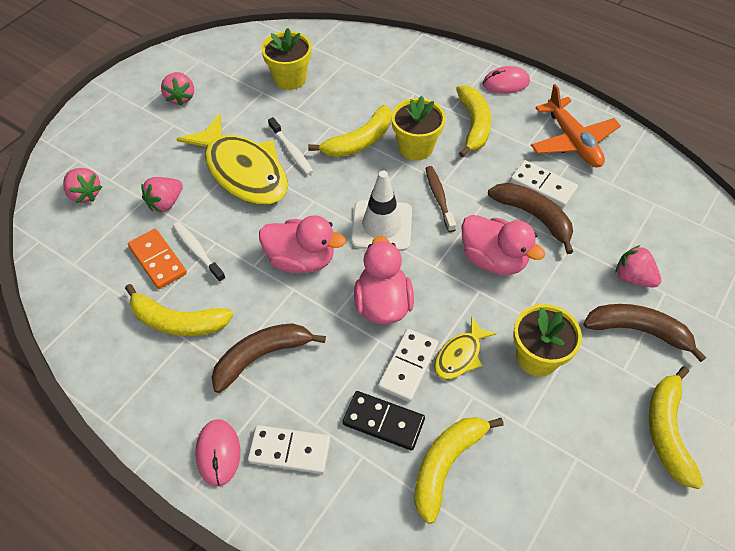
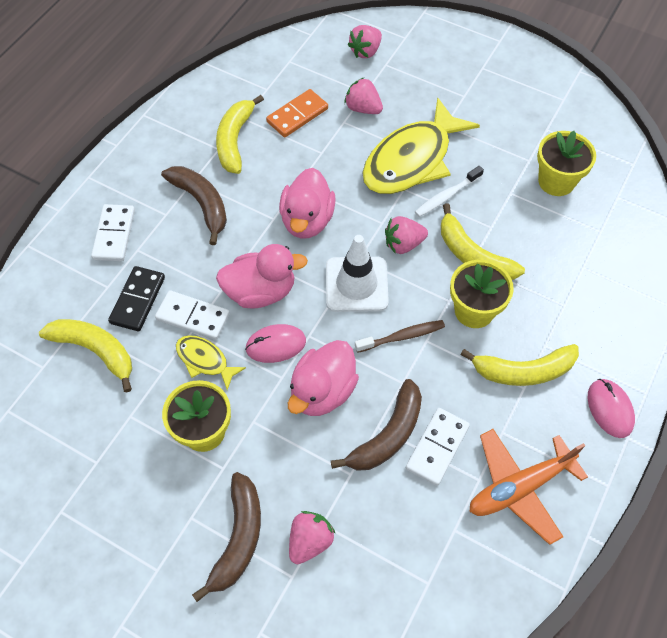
camera: 85 degrees right, 5 degrees up
(180, 97) = (503, 94): pink strawberry -> pink strawberry (403, 244)
(197, 251) = (310, 141): white toothbrush -> none
(218, 453) = (114, 187): pink mouse -> pink mouse (276, 345)
(667, 431) = (120, 554): yellow banana -> none

